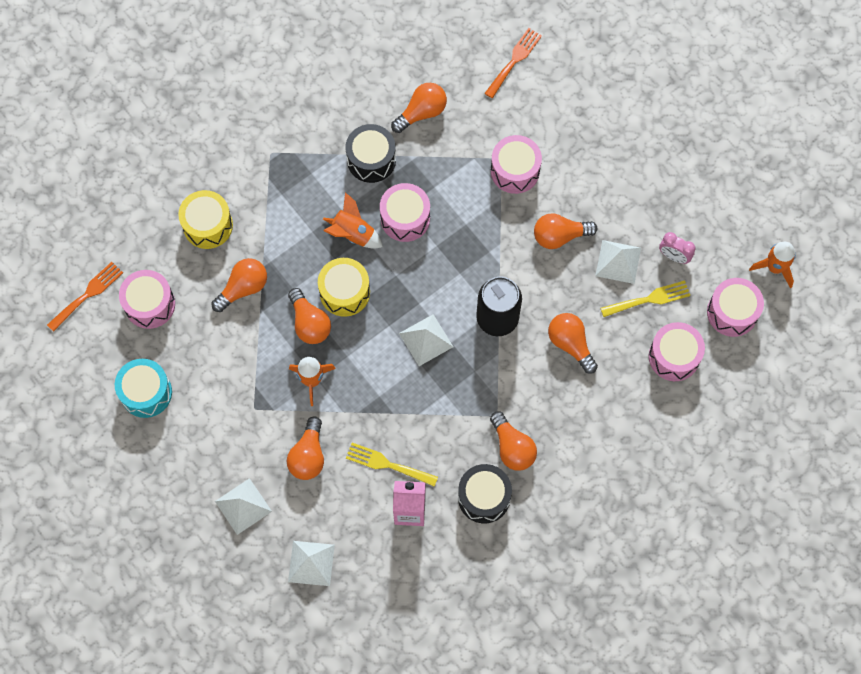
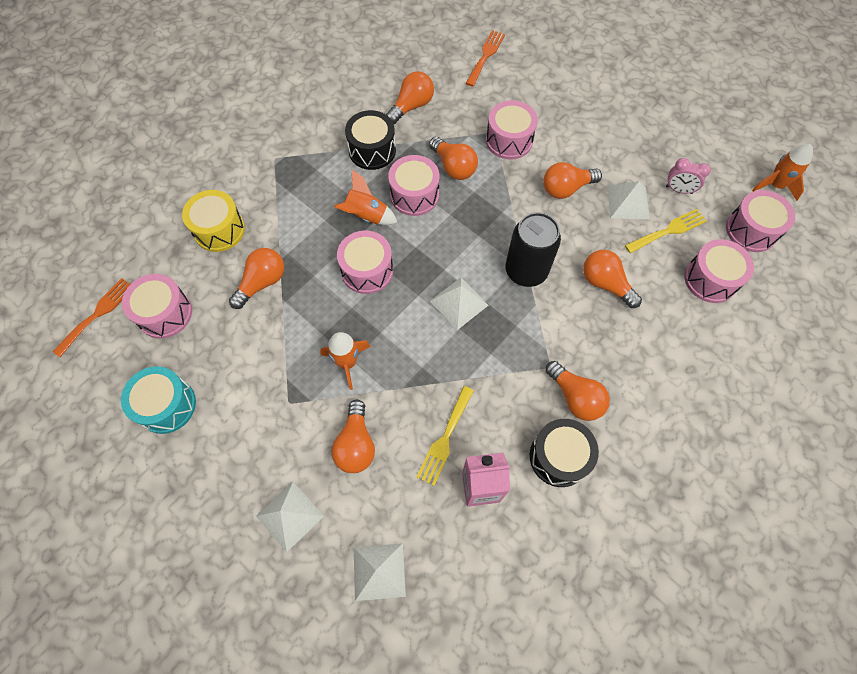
camera: 10 degrees left, 5 degrees down
(309, 323) = (336, 305): orange light bulb -> orange light bulb (453, 167)
(344, 292) = (367, 270): yellow drum -> pink drum
(387, 464) = (445, 439): yellow fork -> yellow fork turned 75 degrees counterclockwise

